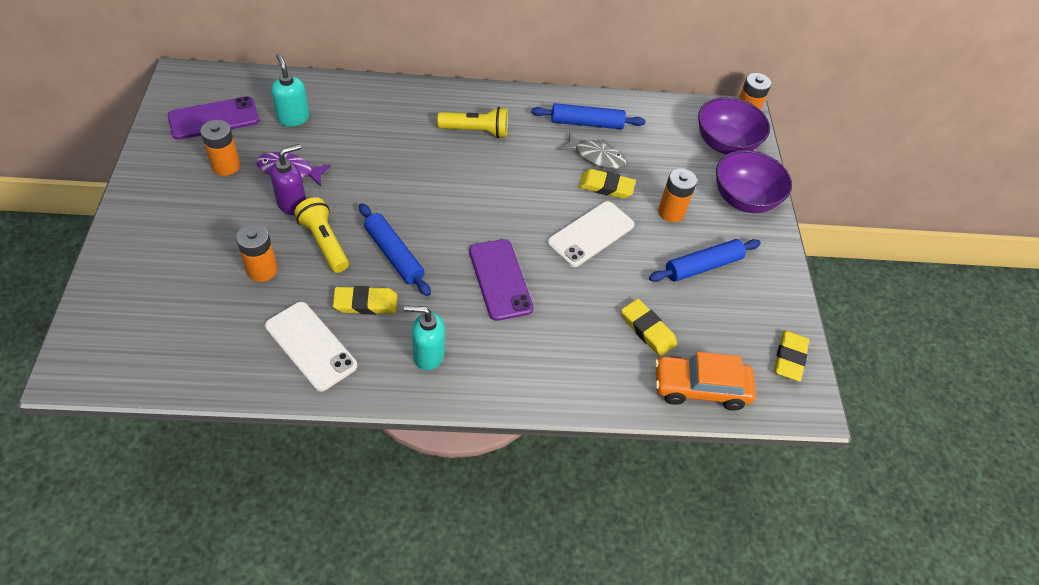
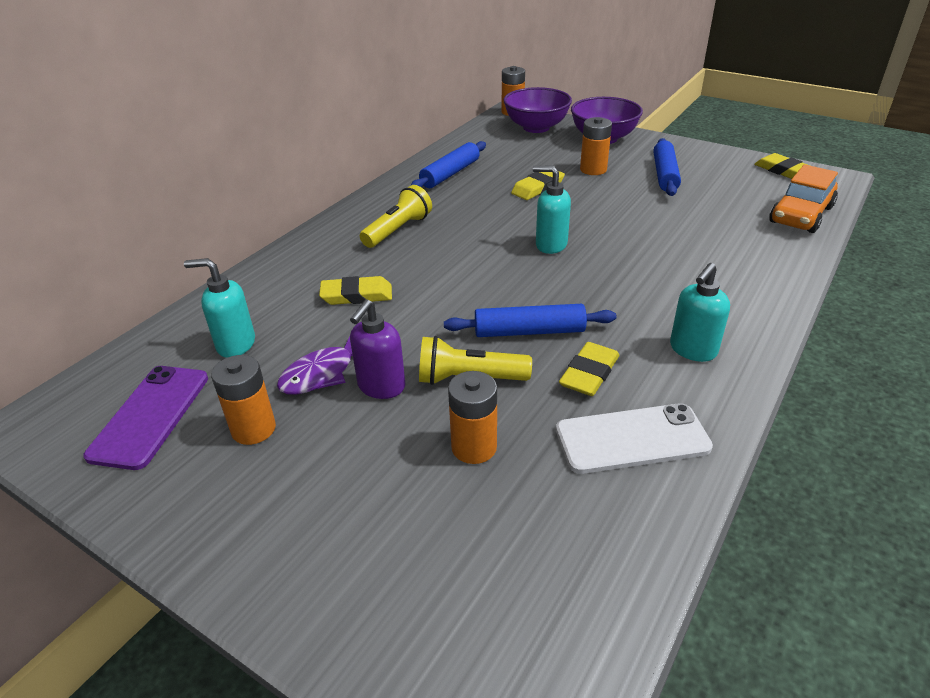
camera: 50 degrees left, 15 degrees down
(292, 204) = (381, 387): purple soap dispenser -> purple soap dispenser turned 150 degrees counterclockwise
(500, 279) = (613, 274): purple phone -> none
(518, 227) = (550, 245): none -> turquoise soap dispenser
(590, 234) = (590, 211): white phone -> none
(596, 156) = (496, 181): grey fish -> none
(647, 330) = (723, 218): yellow eraser -> yellow eraser (356, 295)

